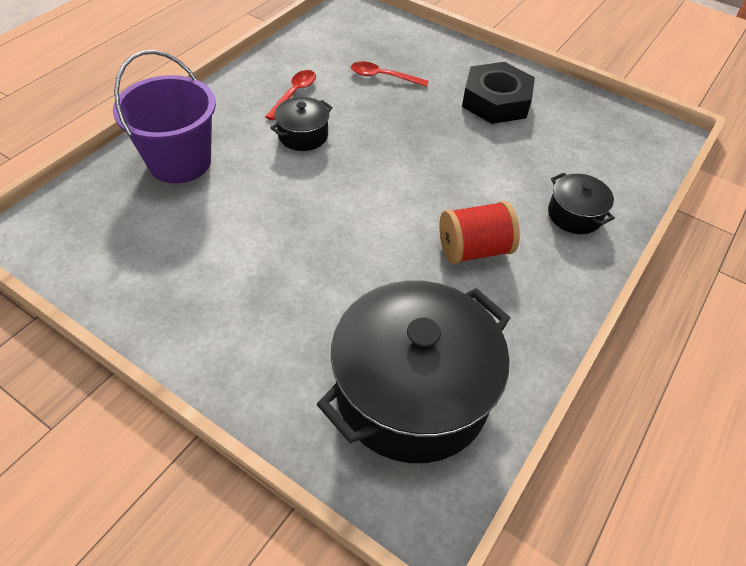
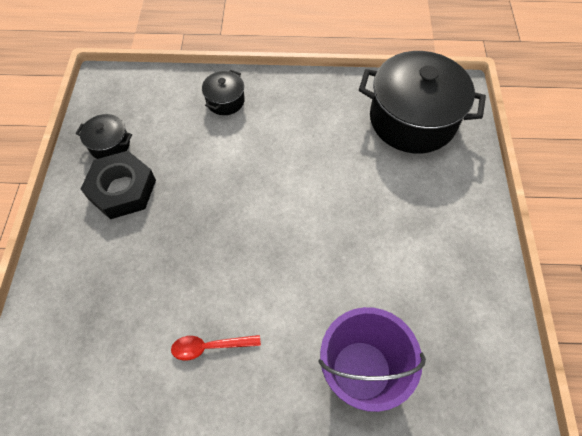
camera: 120 degrees left, 10 degrees up
(303, 135) = (260, 300): black pot -> black pot (110, 145)
(383, 77) = (136, 289): red spoon -> none
(473, 249) = (295, 136): red spool -> none

